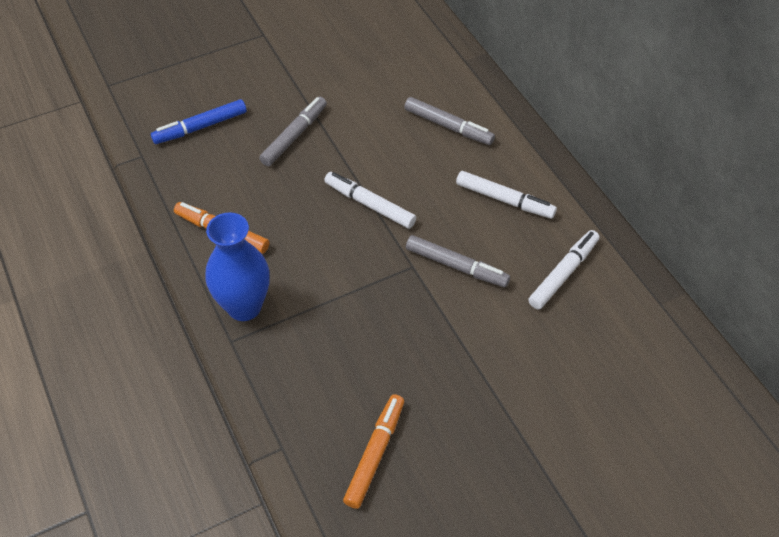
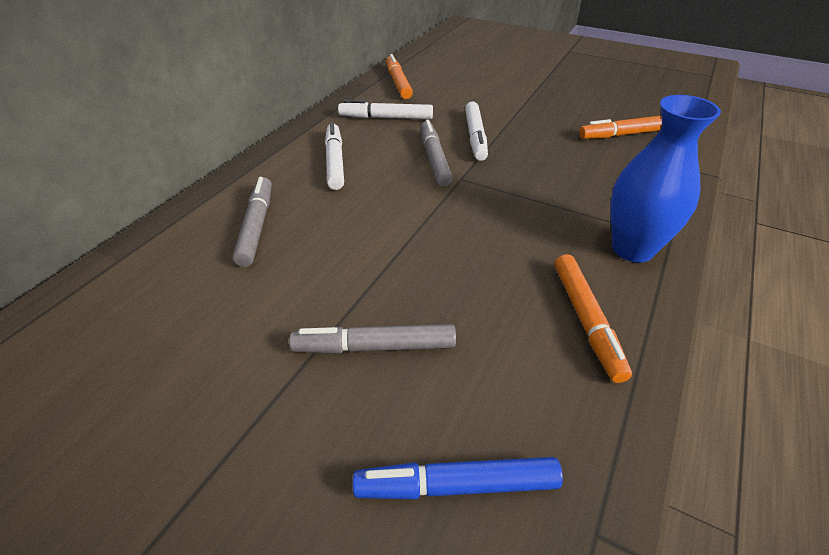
camera: 125 degrees left, 10 degrees down
(200, 127) = (456, 485): blue marker -> blue marker turned 150 degrees clockwise
(369, 205) = (421, 230): white marker -> white marker (475, 137)
(649, 330) = (398, 83): none -> orange marker

